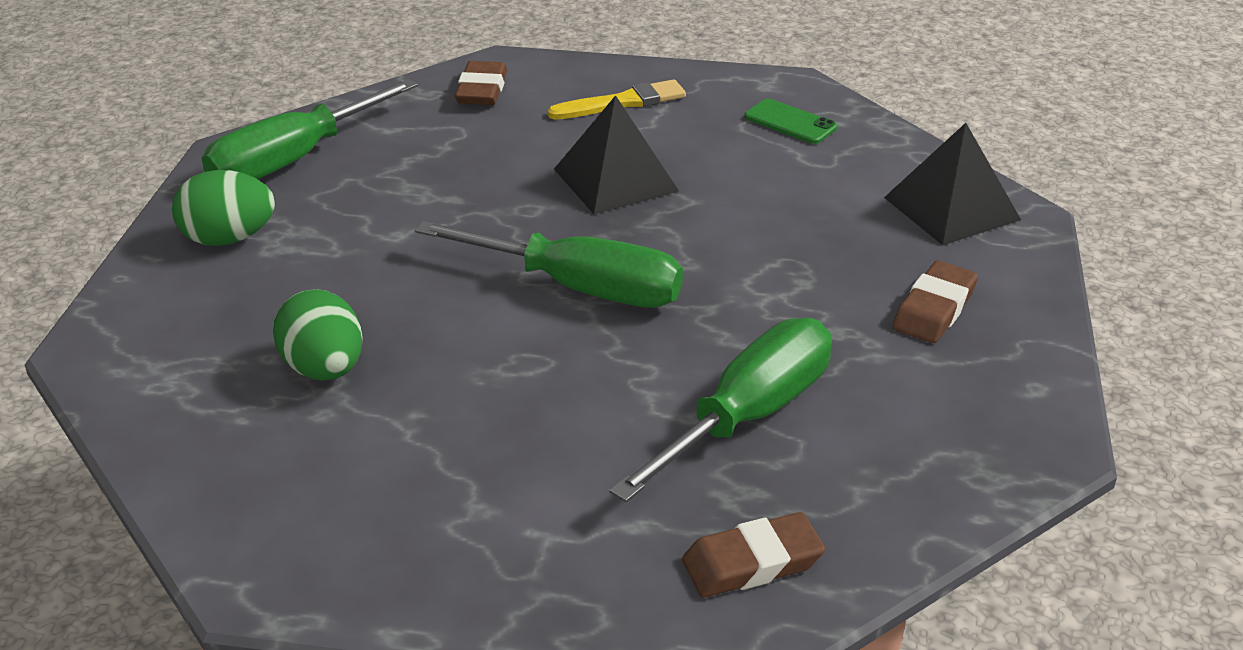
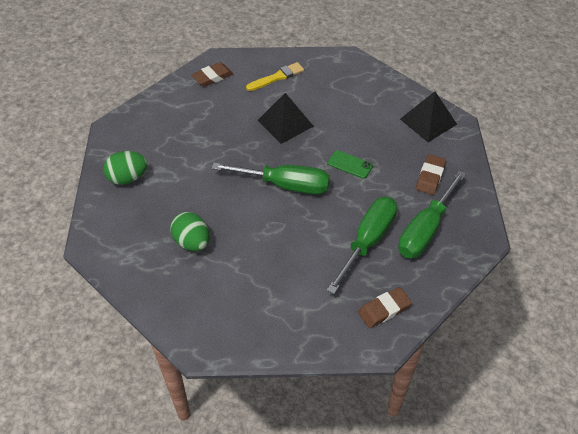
camera: 10 degrees left, 15 degrees up
(293, 160) = (141, 129): green screwdriver -> green screwdriver (425, 229)
(482, 90) = (212, 77): brown eraser -> brown eraser turned 60 degrees clockwise
(790, 122) = (352, 80): green phone -> green phone (350, 164)

